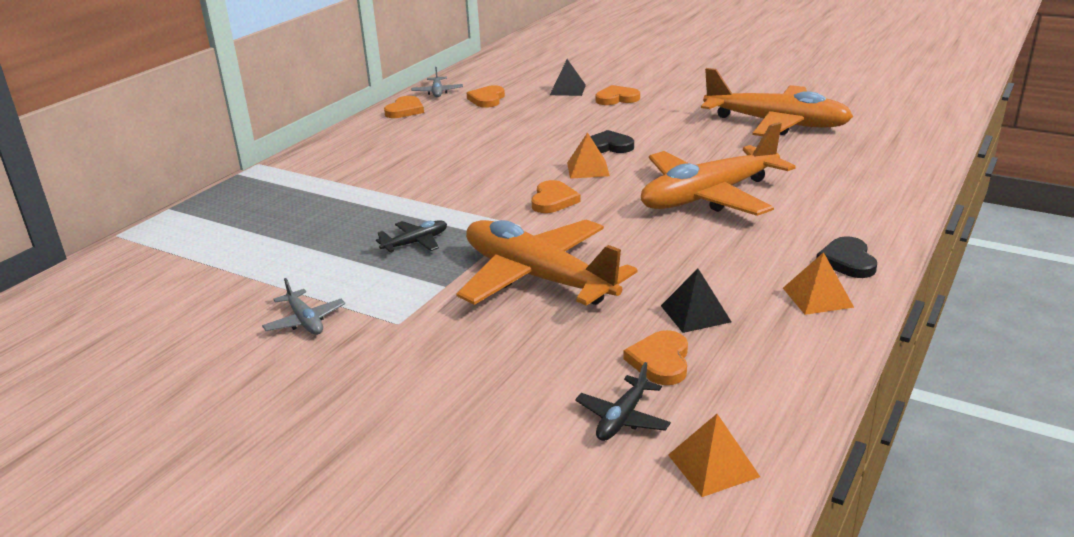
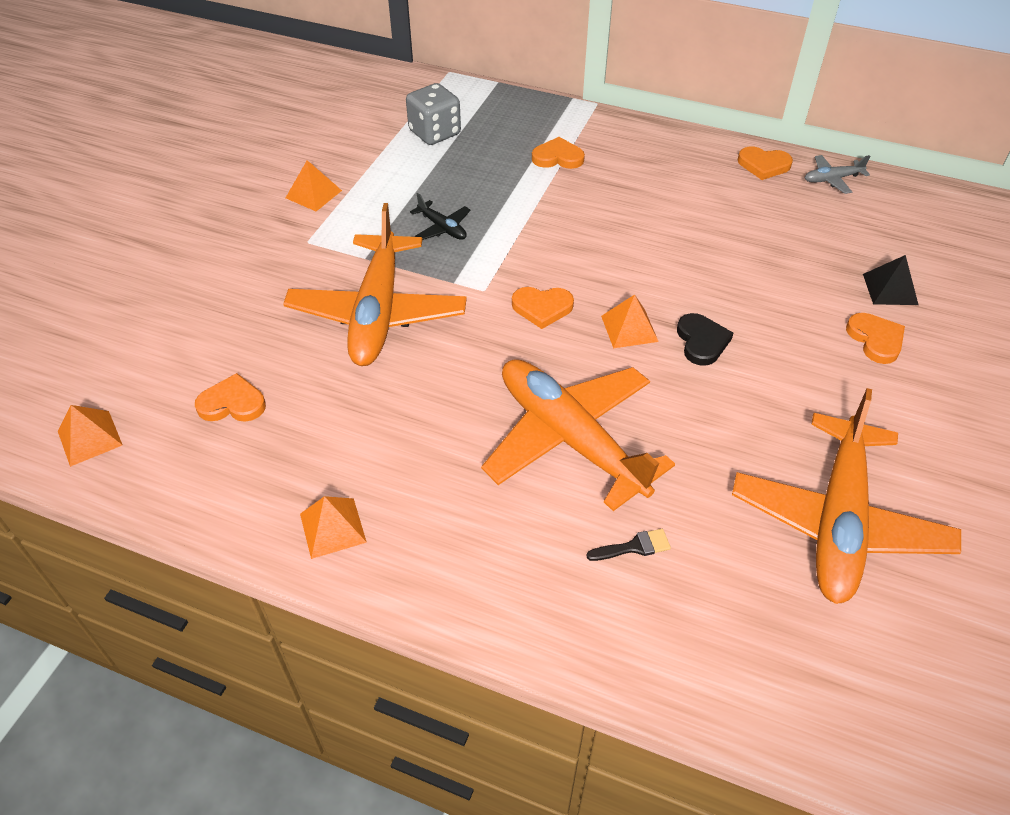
camera: 80 degrees right, 20 degrees up
(239, 245) = (435, 133): none -> grey dice
(305, 321) = (313, 194): grey plane -> orange pyramid
(487, 99) = (824, 222): orange heart -> orange heart (558, 157)
(537, 278) = (377, 313): orange plane -> orange plane turned 150 degrees clockwise
(622, 418) = (158, 383): black plane -> none
(695, 313) = (308, 427): black pyramid -> none
(810, 181) = (634, 547): none -> black brush
(847, 261) = (412, 564): black heart -> none

